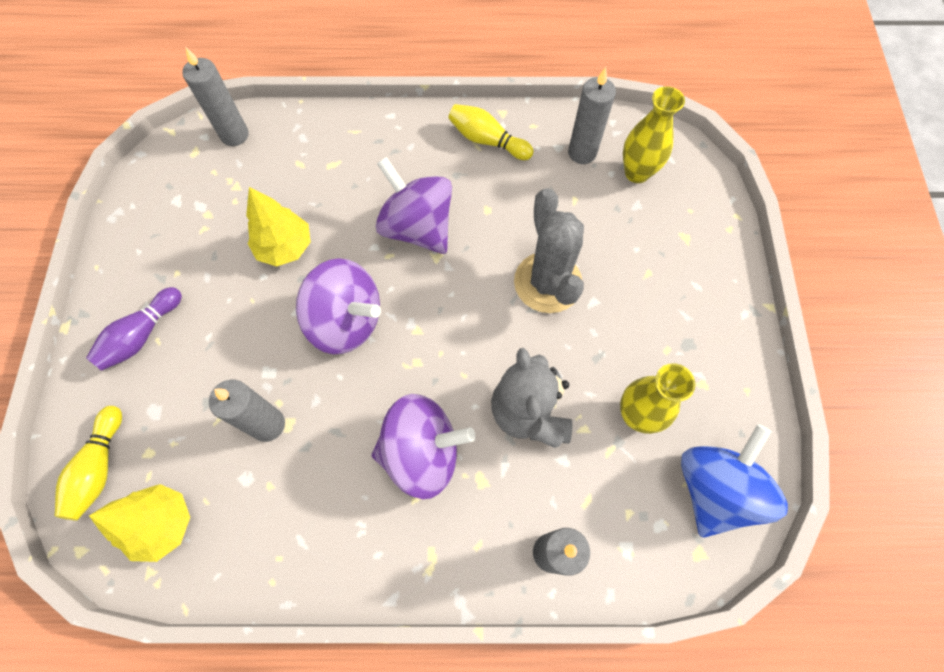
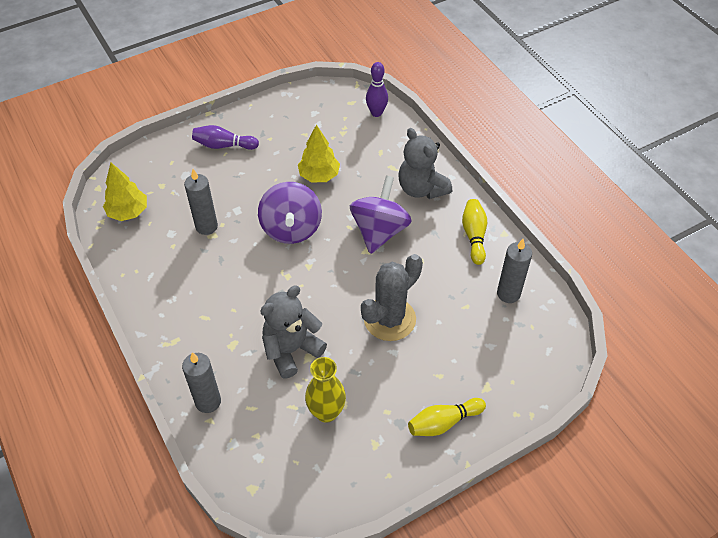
camera: 60 degrees right, 15 degrees down
(99, 468) = (143, 171): yellow bowling pin -> yellow bowling pin (443, 422)
(234, 135) = (376, 113): grey candle -> purple bowling pin
(386, 153) = (421, 188): none -> grey teddy bear
(422, 452) = (232, 306): purple spinning top -> none
(637, 173) = (518, 334): yellow vase -> none
(714, 489) = (302, 481): blue spinning top -> none

